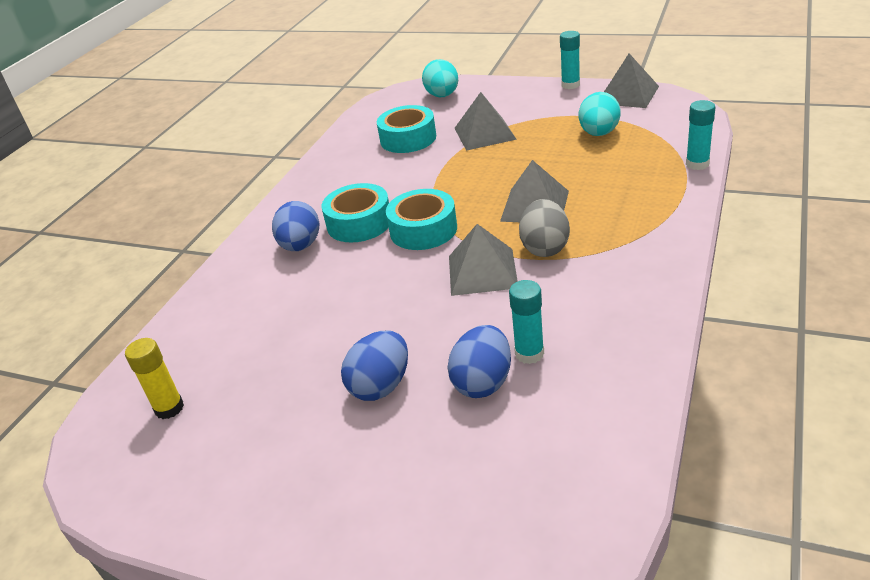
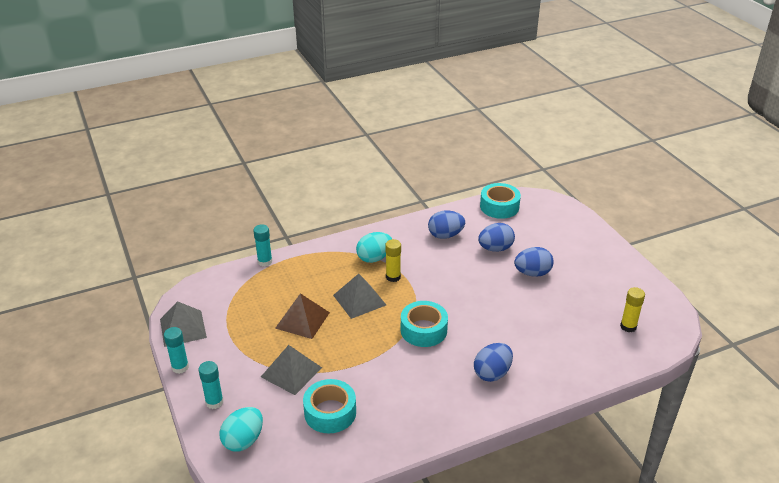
camera: 140 degrees left, 0 degrees up
(359, 223) = (446, 363): turquoise tape -> turquoise tape (499, 207)
(482, 271) = (433, 287): grey pyramid -> none
(529, 353) = (466, 245): turquoise glue stick -> turquoise glue stick (214, 402)
(545, 248) = (393, 277): grey egg -> yellow glue stick
(551, 159) = (302, 320): none -> brown pyramid
(582, 345) = (445, 235): none -> blue egg
(599, 133) = (253, 315): turquoise egg -> turquoise egg (374, 258)

